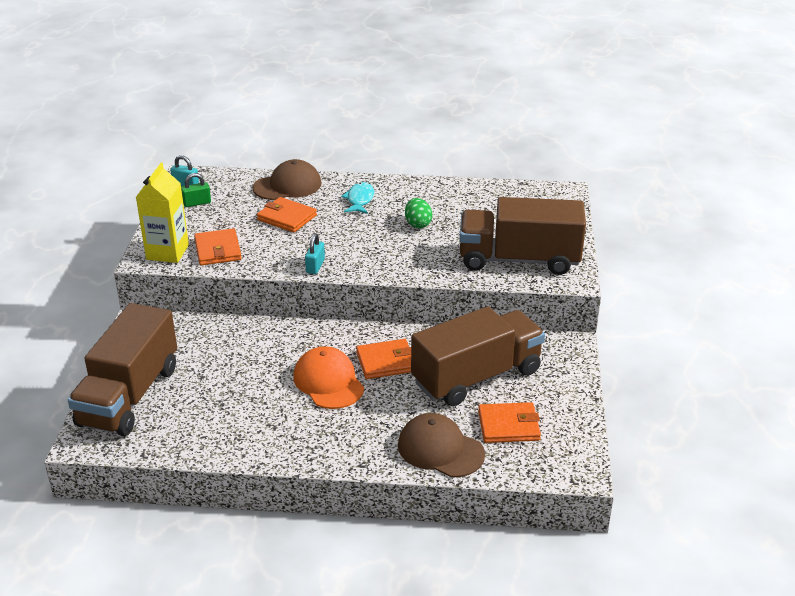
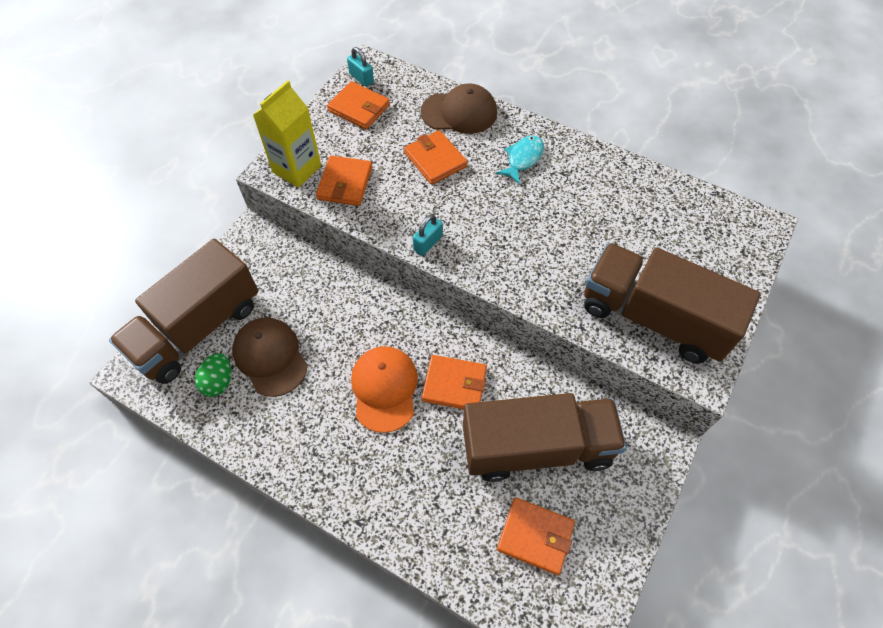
camera: 25 degrees right, 25 degrees up
(197, 203) = (359, 108): green padlock -> orange wallet
(418, 224) = (567, 218): green egg -> green egg (219, 382)
(440, 449) = (447, 538): brown cap -> brown cap (270, 357)

